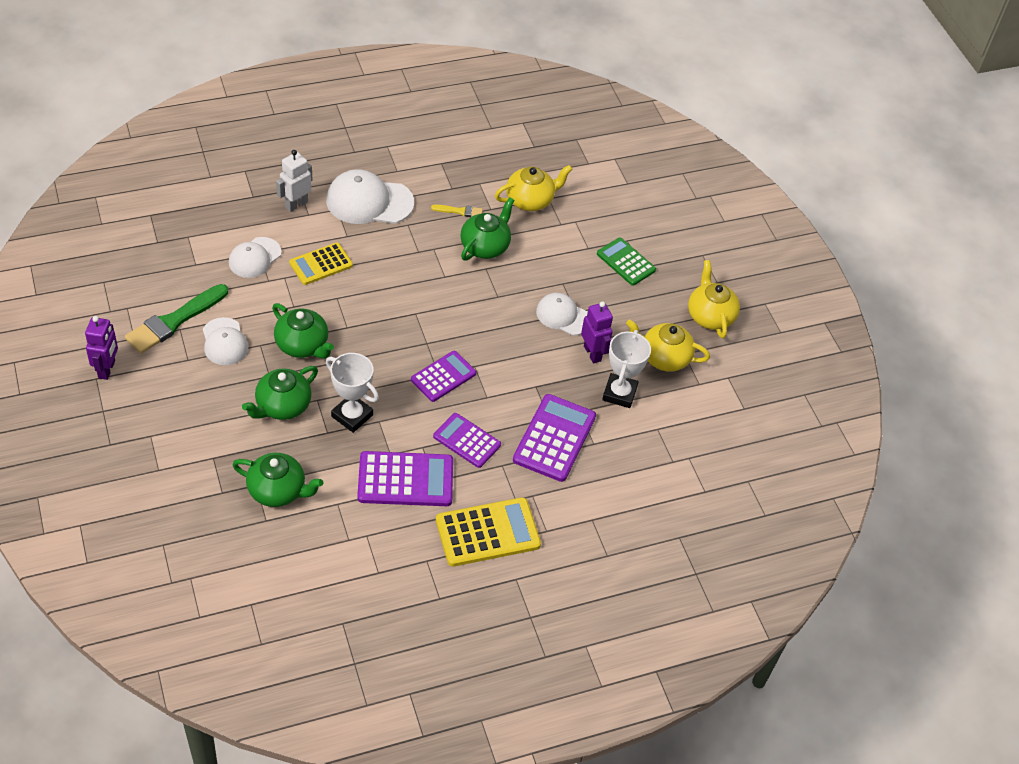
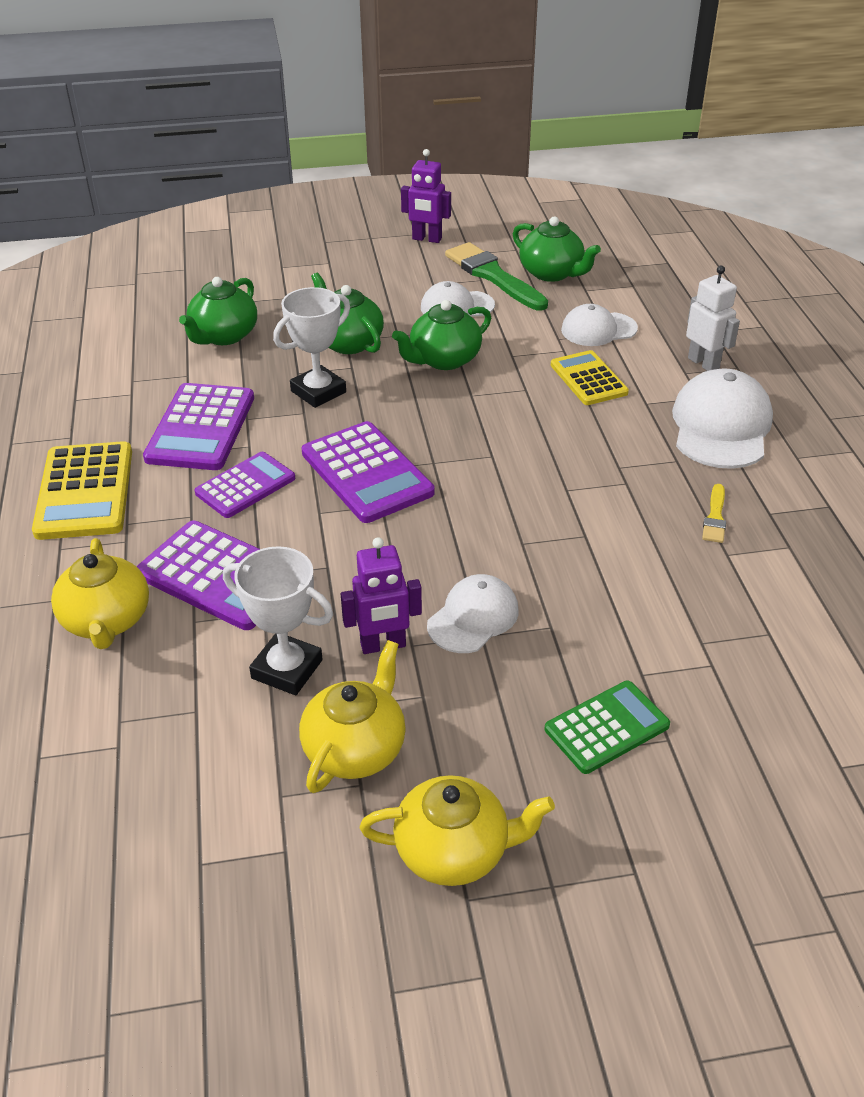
camera: 105 degrees right, 10 degrees down
(254, 258) = (598, 329): white cap -> white cap turned 60 degrees counterclockwise
(443, 376) = (367, 473): purple calculator -> purple calculator, size x1.52
(485, 246) = (635, 539): green teapot -> green teapot (552, 273)
(530, 200) = (758, 607): yellow teapot -> yellow teapot (107, 621)

